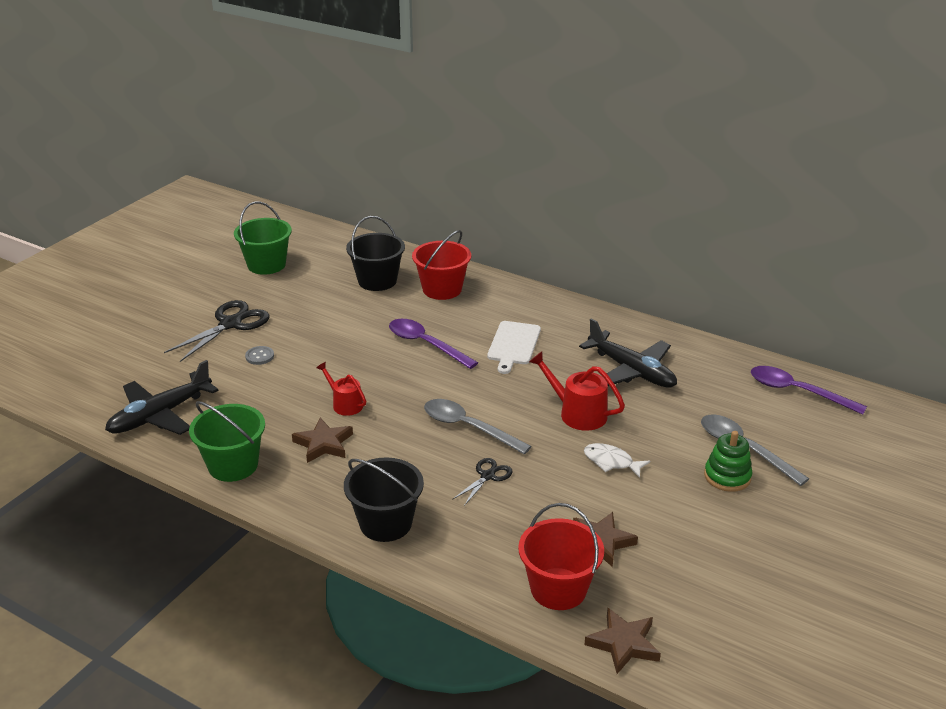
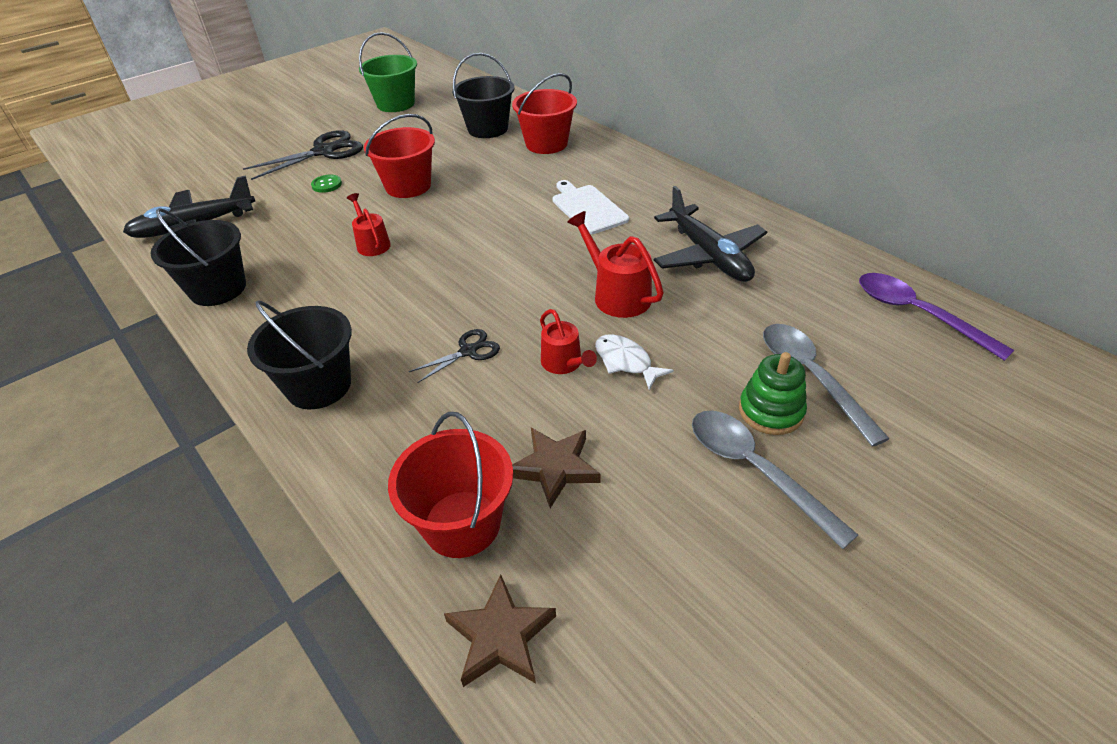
camera: 20 degrees right, 10 degrees up
(233, 465) = (218, 289): green bucket -> black bucket
(259, 356) = (327, 185): grey button -> green button
(323, 444) = (321, 282): brown star -> none
(340, 347) = (408, 186): none -> red bucket
(425, 344) = (495, 195): purple spoon -> none
(468, 427) = (482, 290): grey spoon -> grey spoon (754, 470)
(513, 345) = (587, 208): white cutting board -> white cutting board turned 120 degrees clockwise
(566, 471) = (564, 363): none -> red watering can

